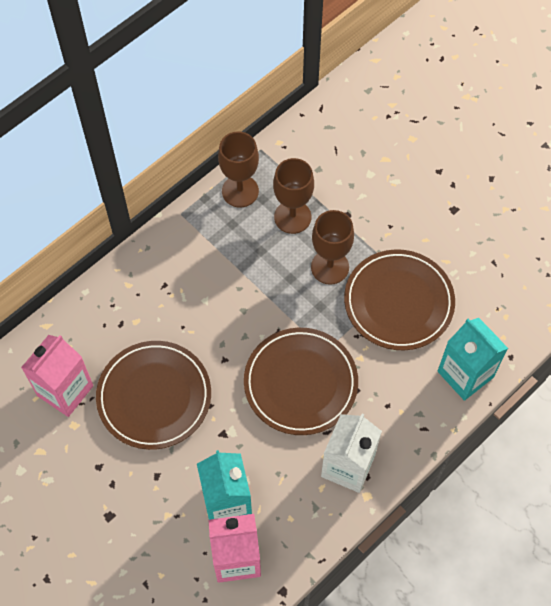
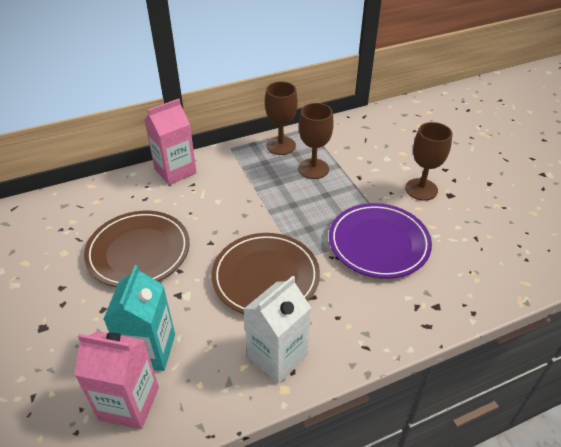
camera: 20 degrees right, 20 degrees down
(65, 390) = (74, 228): pink carton -> pink carton (175, 171)
(330, 267) = (329, 205): brown goblet -> brown goblet (421, 189)
(398, 302) = (378, 243): brown plate -> purple plate
(465, 374) = (423, 314): turquoise carton -> none

